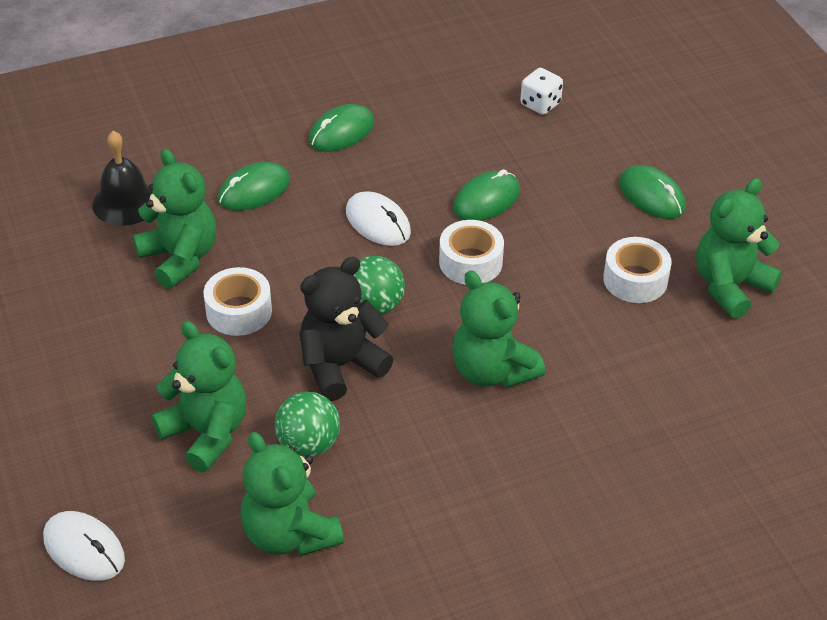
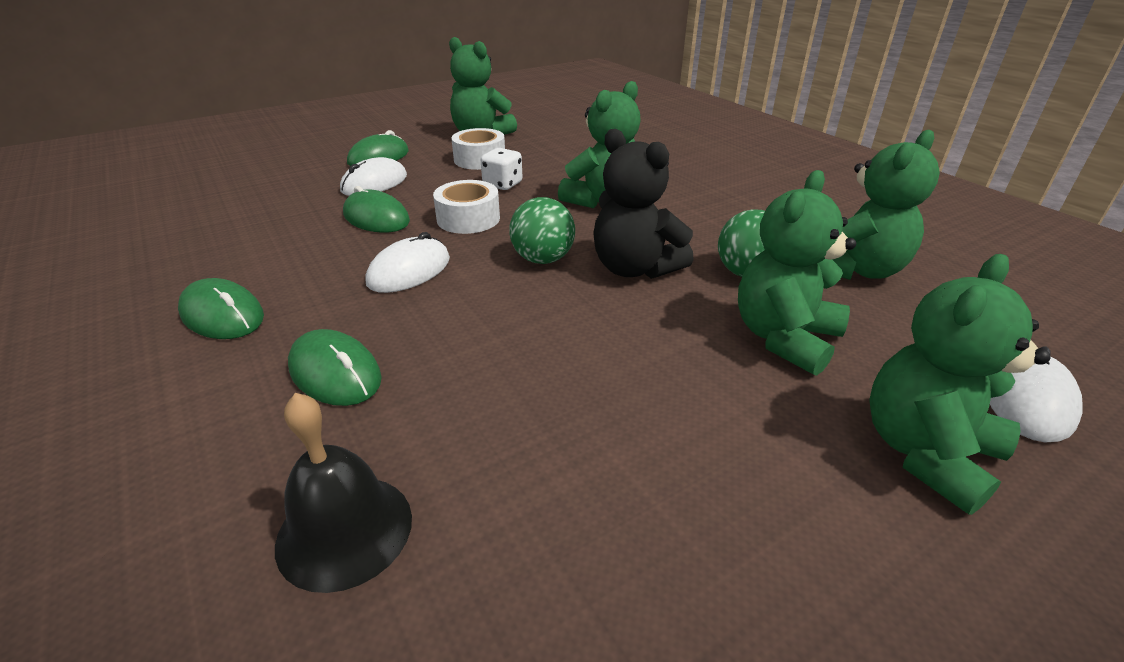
camera: 100 degrees left, 10 degrees down
(180, 258) = (489, 422): green teddy bear -> green teddy bear (925, 452)
(239, 311) = (581, 347): white tape -> none
(540, 104) = (228, 203): white dice -> white dice (502, 184)
(573, 195) = (374, 183): none -> white mouse

